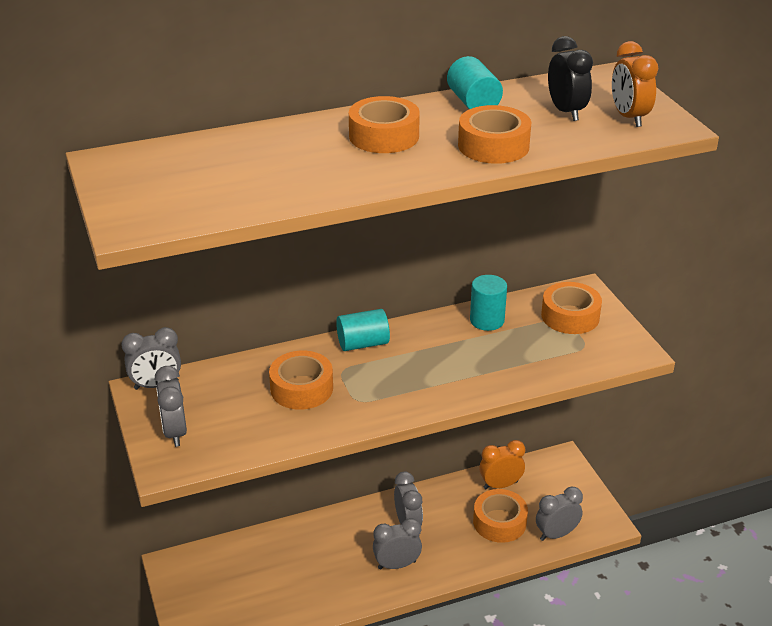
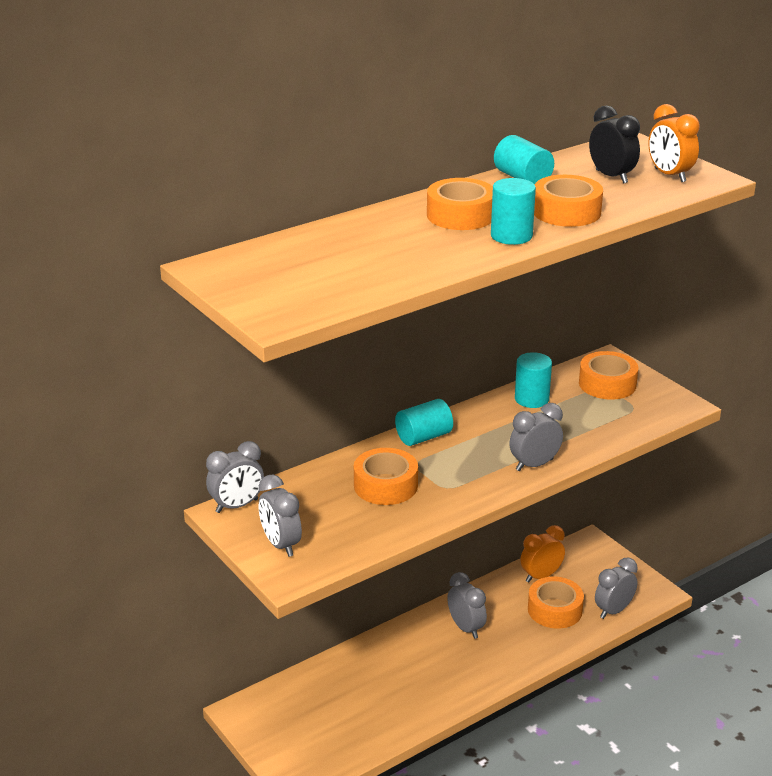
camera: 15 degrees left, 5 degrees down
(397, 565) = (471, 667): grey clock -> grey clock (534, 465)
(419, 165) = (511, 236): none -> turquoise cylinder

